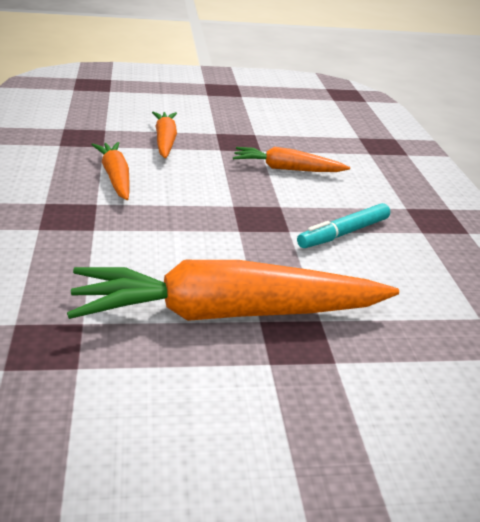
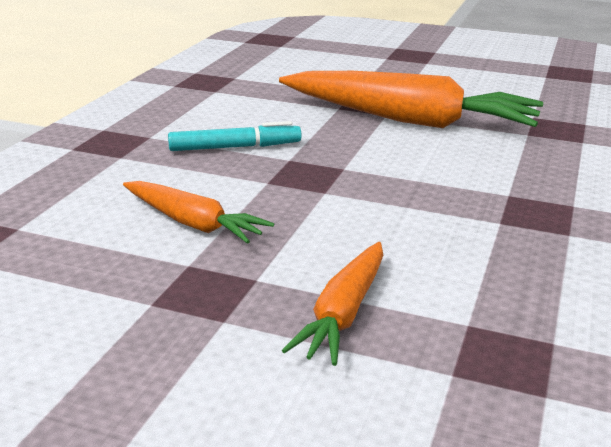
camera: 150 degrees left, 5 degrees down
(115, 177) = (464, 253): orange carrot -> none

